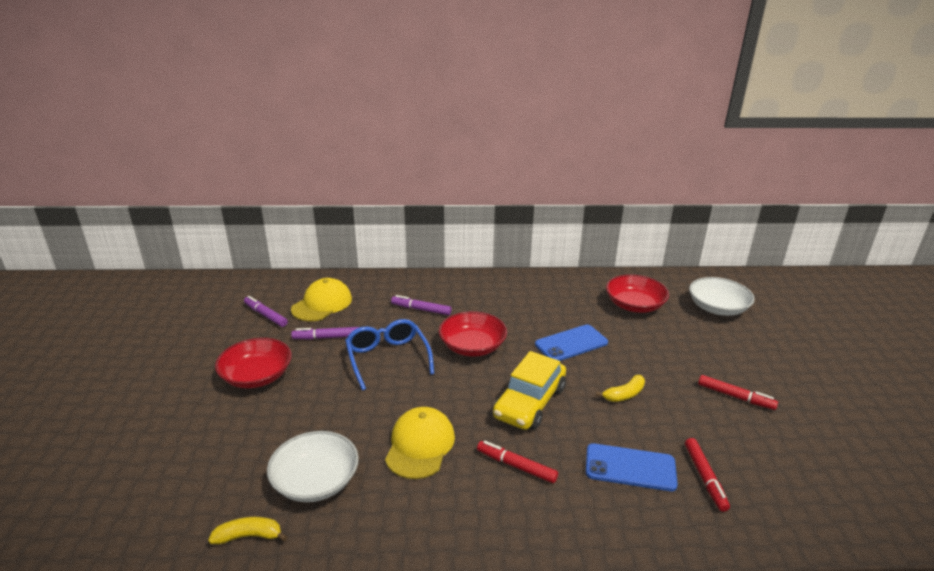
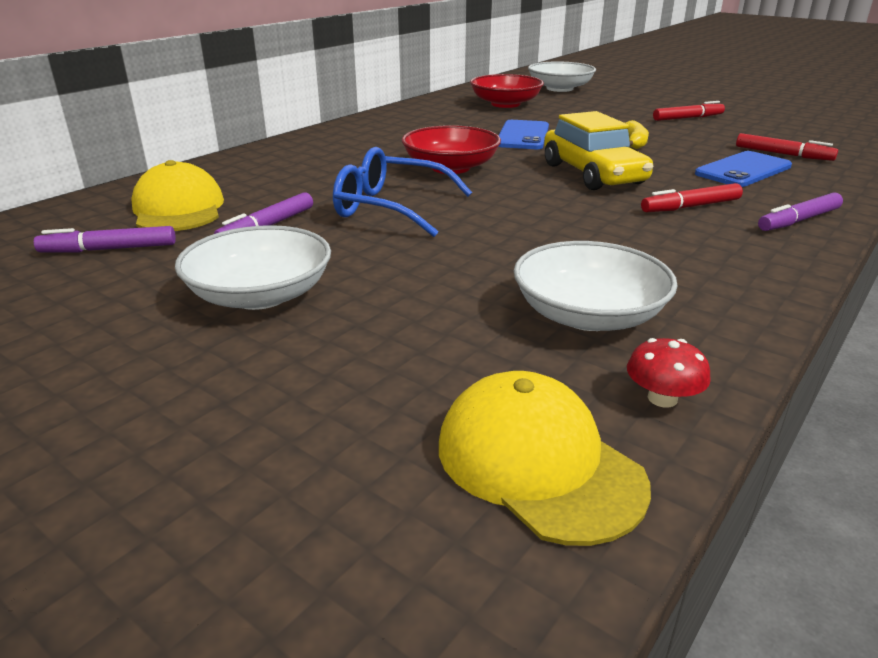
camera: 50 degrees left, 0 degrees up
(249, 536) = (662, 398): yellow banana -> red mushroom
(257, 376) = (260, 295): red bowl -> white bowl
(420, 445) = (596, 237): yellow cap -> yellow cap (538, 463)
(421, 309) = (326, 168): purple marker -> purple marker (798, 220)

